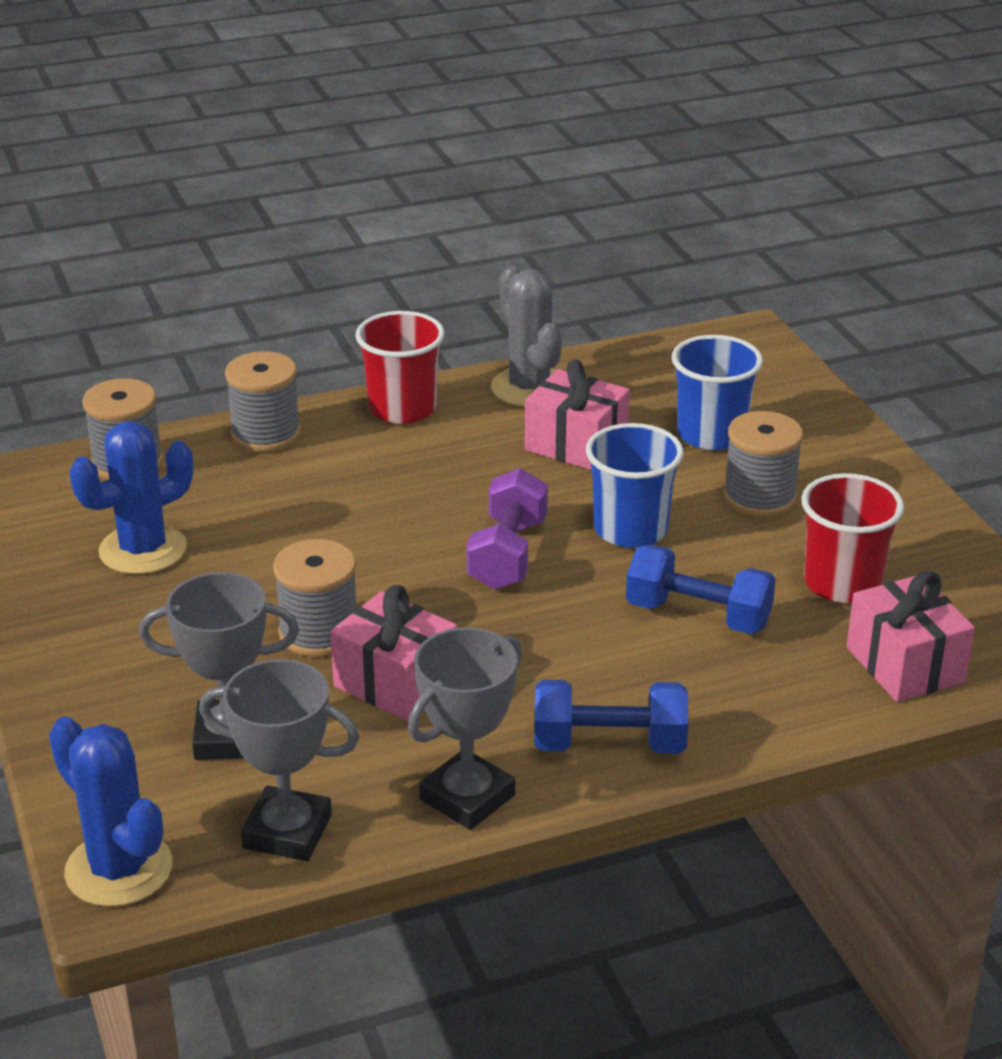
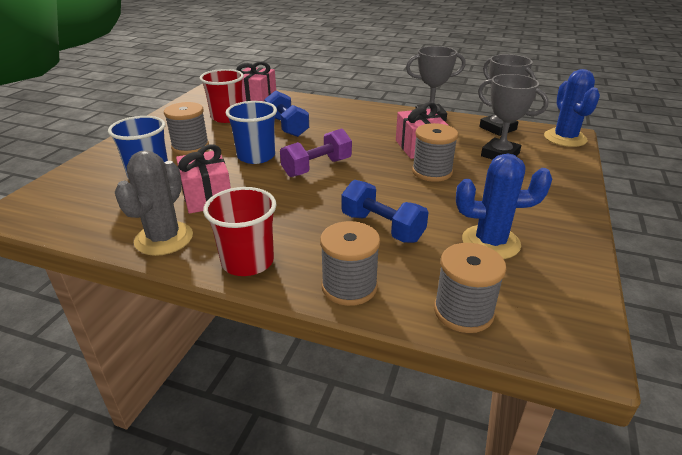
camera: 140 degrees left, 0 degrees up
(609, 744) = (370, 112): blue dumbbell -> blue dumbbell (382, 227)

